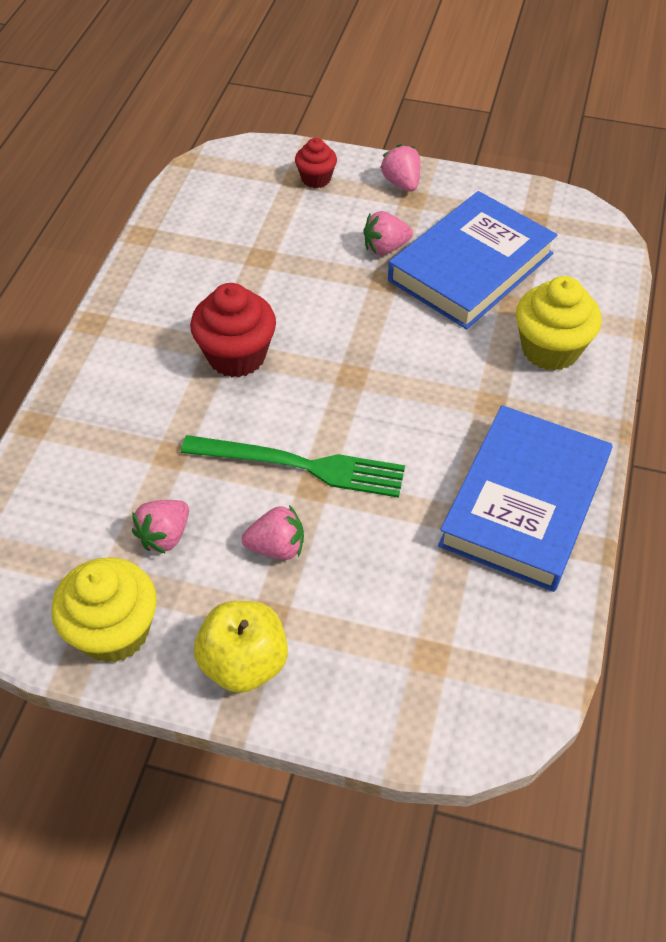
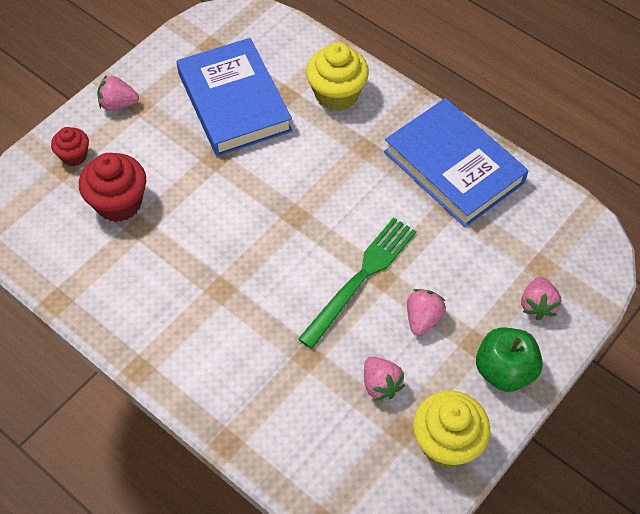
camera: 65 degrees left, 5 degrees up
(236, 356) = (235, 280): red cupcake -> red cupcake (118, 203)
(244, 663) = (504, 371): yellow apple -> green apple
(385, 248) = (182, 143): pink strawberry -> pink strawberry (537, 305)

